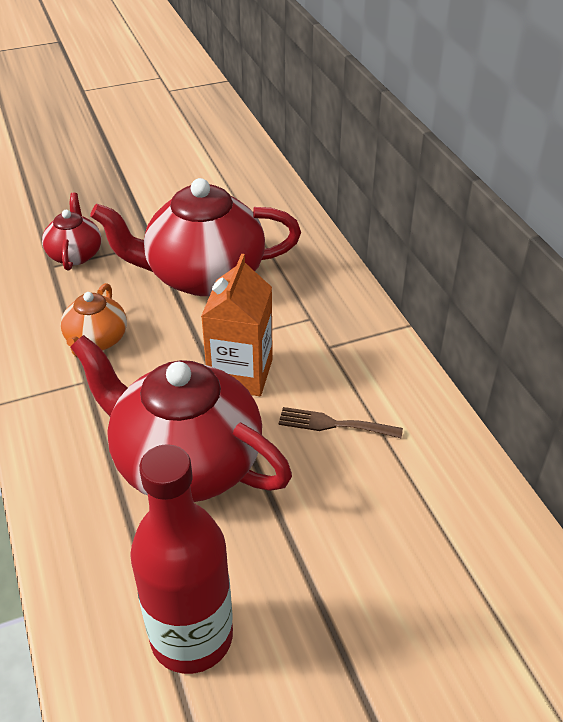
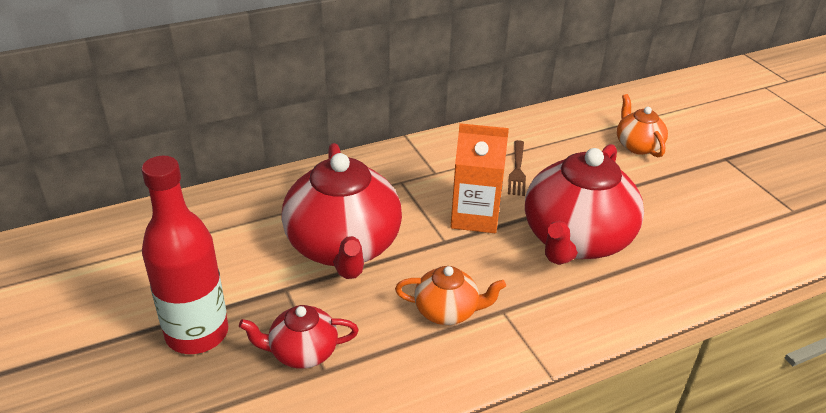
camera: 95 degrees left, 5 degrees down
(192, 637) = (710, 226): red bottle -> red bottle (197, 333)
(409, 590) = (637, 145): none -> orange teapot

